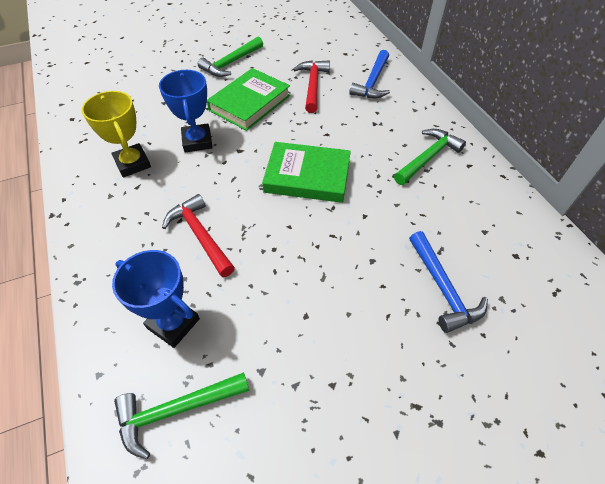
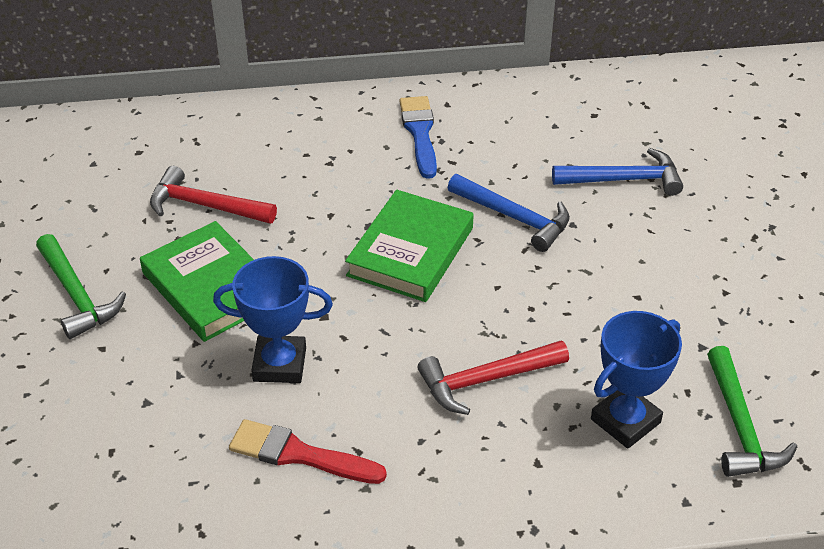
camera: 75 degrees left, 10 degrees down
(132, 163) = (299, 454): yellow trophy -> red brush
(372, 82) = (233, 141): blue hammer -> blue hammer (514, 218)
(428, 157) = (420, 133): green hammer -> blue brush

